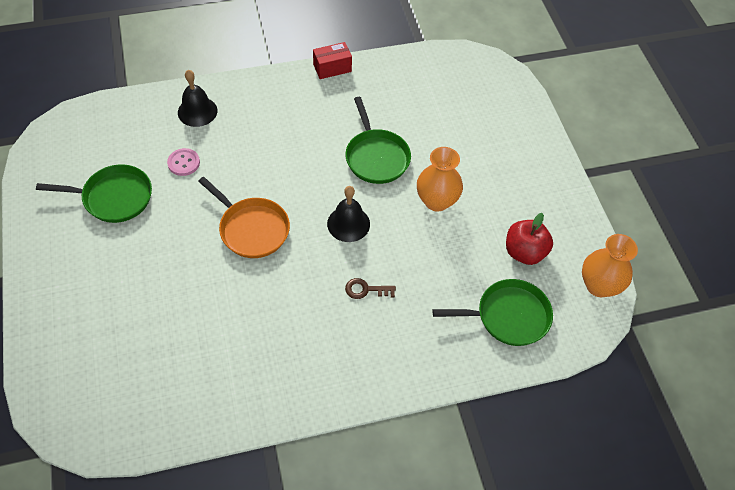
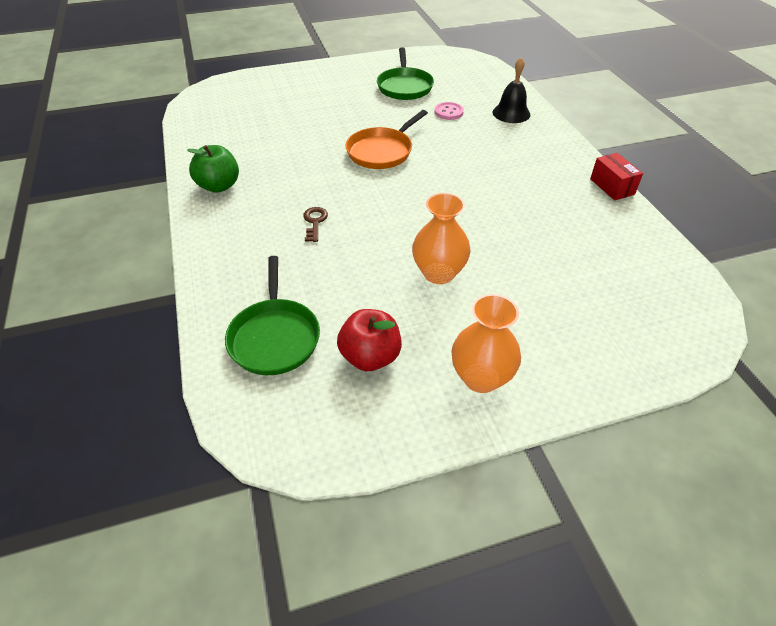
camera: 90 degrees right, 10 degrees down
(297, 383) = (219, 186): none -> green apple
(348, 224) = (395, 207): black bell -> none
(376, 157) = (491, 223): green pan -> none
(599, 285) = (318, 444): orange vase -> orange vase (481, 377)

